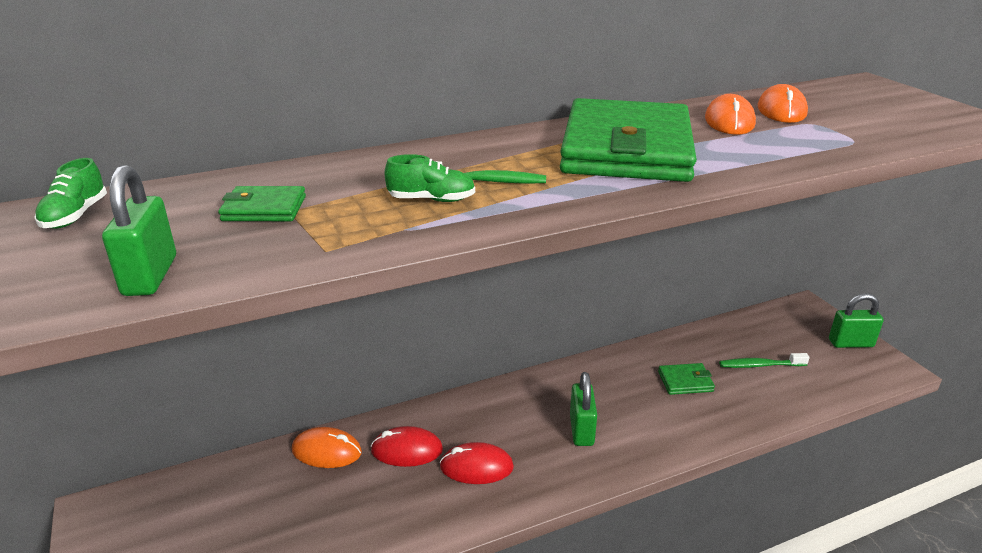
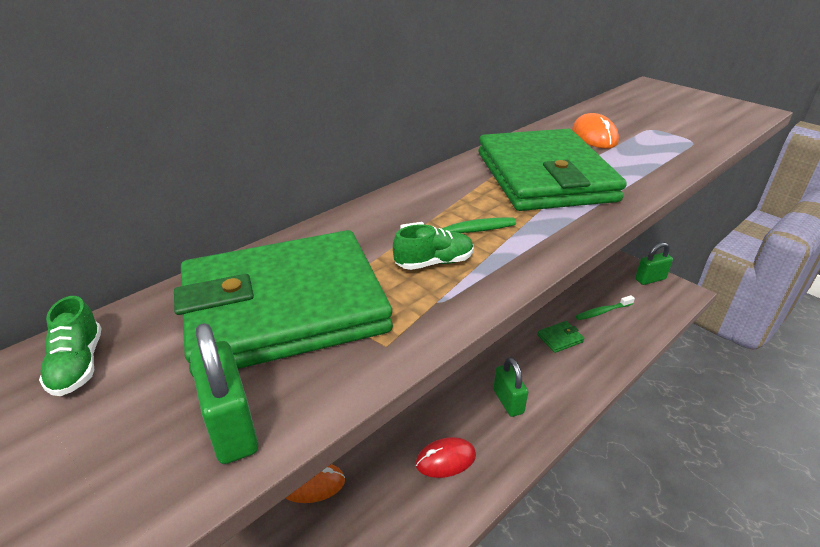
camera: 20 degrees left, 5 degrees up
(264, 209) = (284, 308): green wallet -> green wallet, size x2.49
(407, 450) = (381, 462): red mouse -> none
(781, 110) = (620, 120): orange mouse -> none

